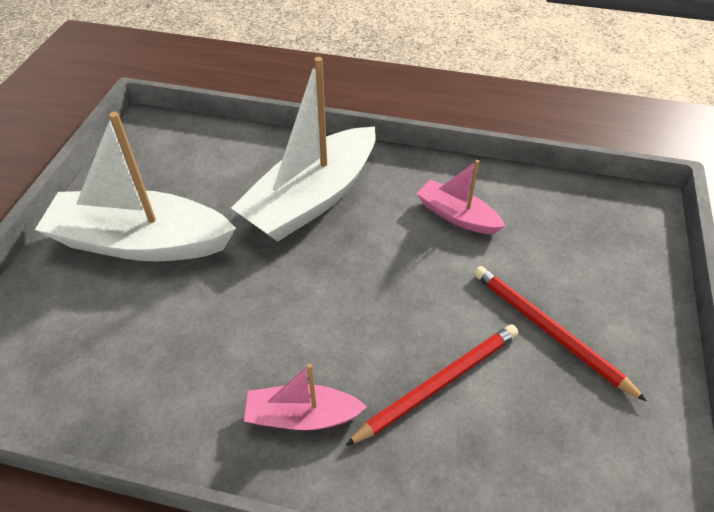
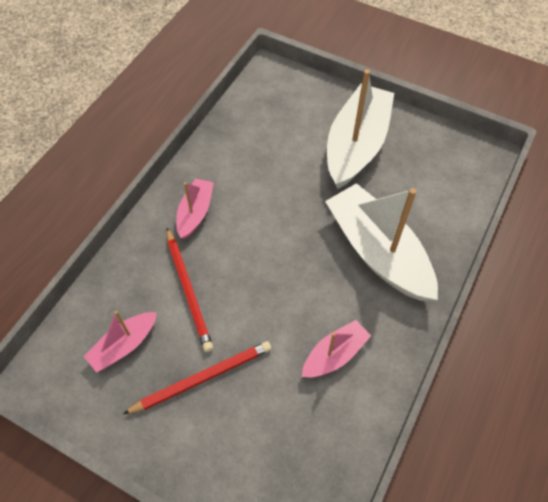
camera: 105 degrees right, 10 degrees up
(557, 441) = (124, 345): none -> pink boat

